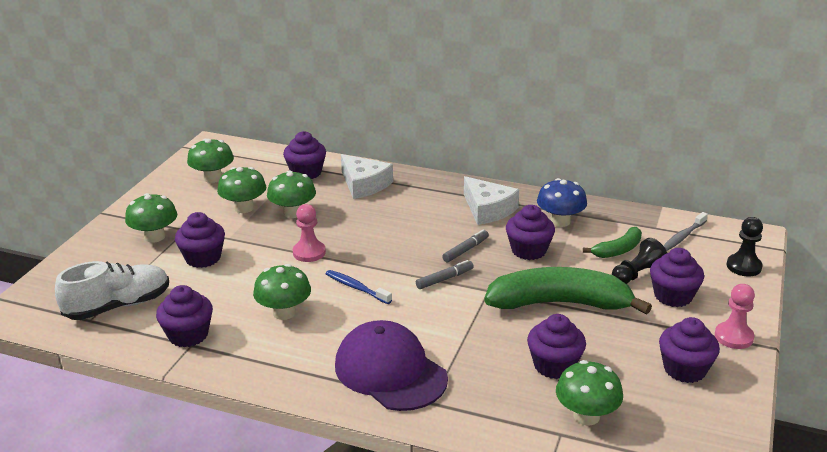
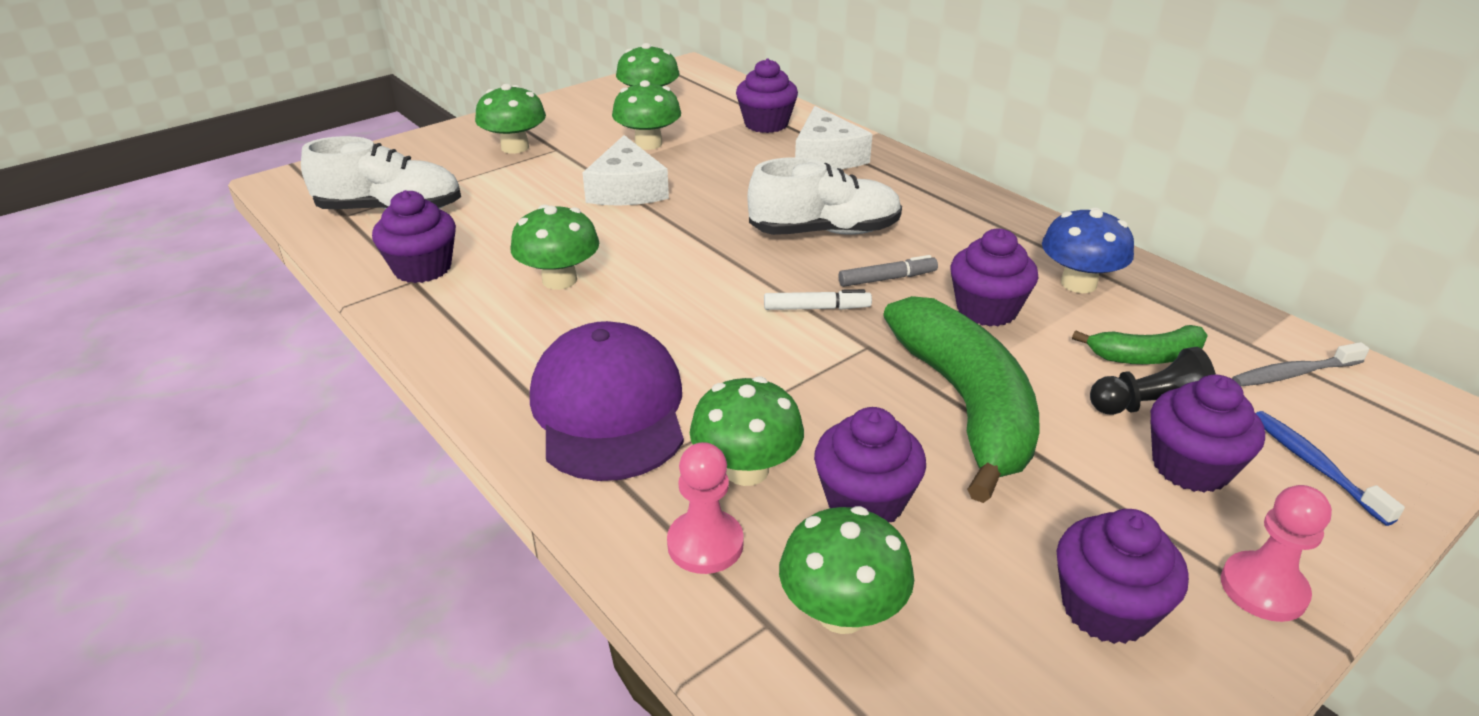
camera: 30 degrees right, 5 degrees up
(203, 258) = (539, 186): purple cupcake -> none
(293, 213) = (700, 165): green mushroom -> green mushroom (746, 470)
(309, 252) = (669, 217): pink pawn -> pink pawn (705, 544)
(356, 288) = (682, 279): blue toothbrush -> blue toothbrush (1314, 465)
(407, 233) = (824, 231): none -> white shoe
(444, 279) = (816, 308): grey marker -> white marker
(488, 209) = (974, 234): white cheese -> white cheese (626, 189)
(560, 303) = (966, 405): green banana -> green banana turned 45 degrees clockwise
(743, 266) = (1387, 465): black pawn -> none

